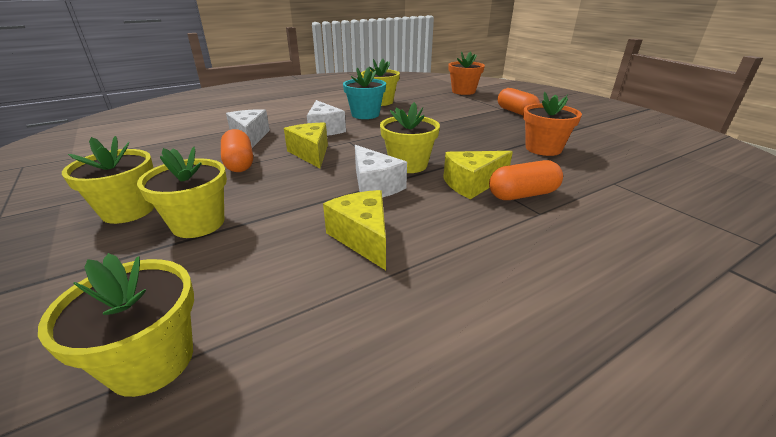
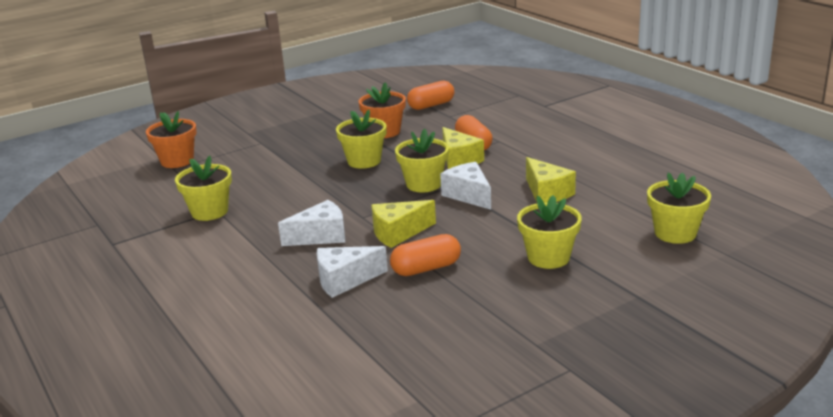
camera: 90 degrees left, 5 degrees down
(128, 210) = (538, 298): yellow flower pot -> yellow flower pot (364, 161)
(363, 238) = (547, 193): yellow cheese -> yellow cheese turned 90 degrees counterclockwise
(365, 114) = (266, 217): turquoise flower pot -> none
(375, 186) = (468, 195): white cheese -> white cheese turned 90 degrees counterclockwise
(516, 112) = (276, 136): orange capsule -> orange capsule (431, 105)

